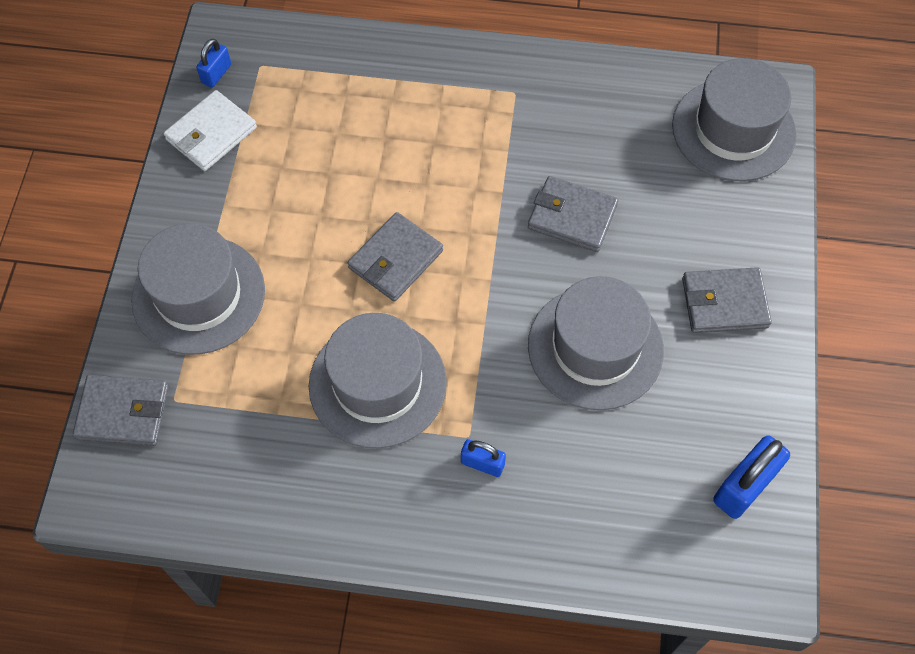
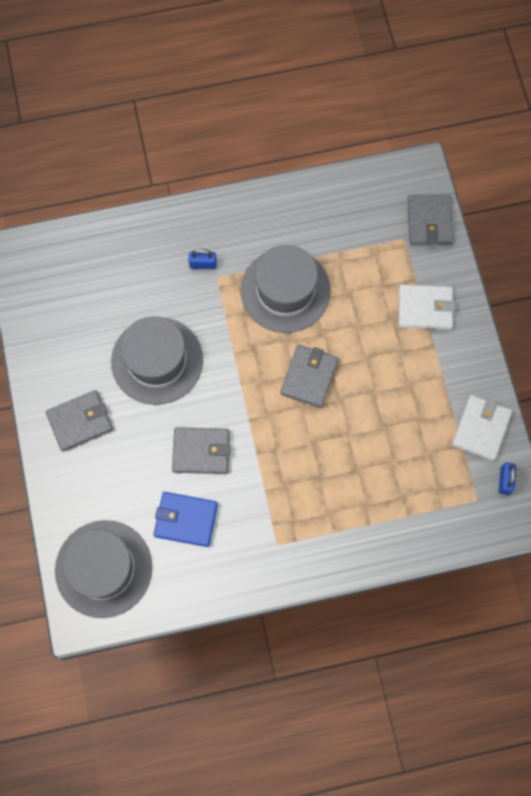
camera: 160 degrees right, 10 degrees up
(123, 412) = (429, 222): grey wallet -> grey wallet turned 75 degrees counterclockwise
(198, 295) = (425, 308): grey hat -> white wallet
(617, 149) = (186, 520): none -> blue wallet
(744, 486) = (42, 303): blue padlock -> none

